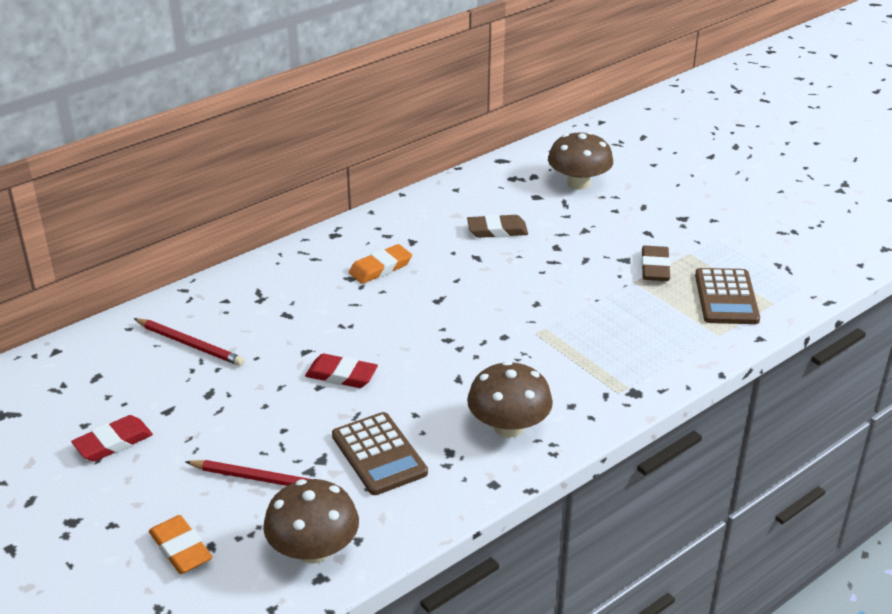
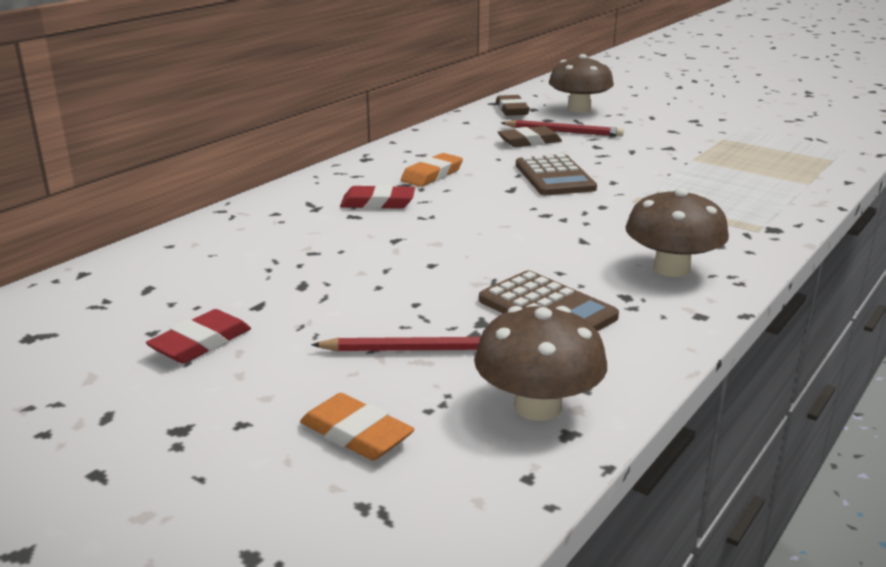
camera: 15 degrees left, 10 degrees down
(190, 344) = (254, 249): red pencil -> red pencil (564, 132)
(341, 375) = (451, 252): red eraser -> red eraser (377, 203)
(655, 267) = (702, 149): brown eraser -> brown eraser (512, 110)
(726, 297) = (787, 160): brown calculator -> brown calculator (554, 177)

